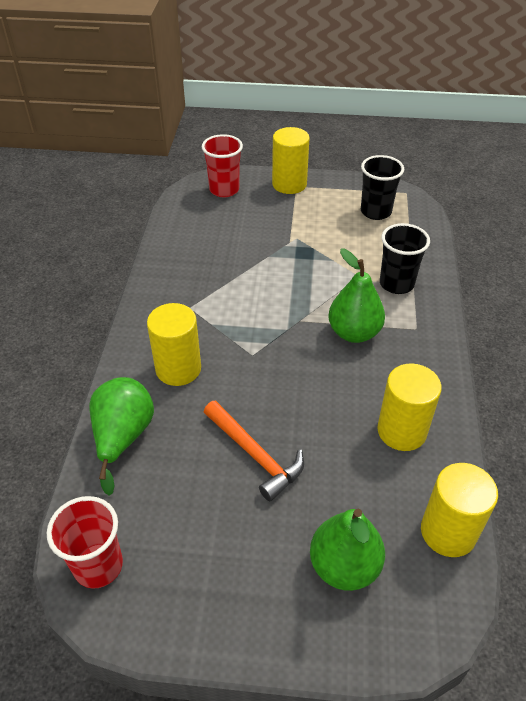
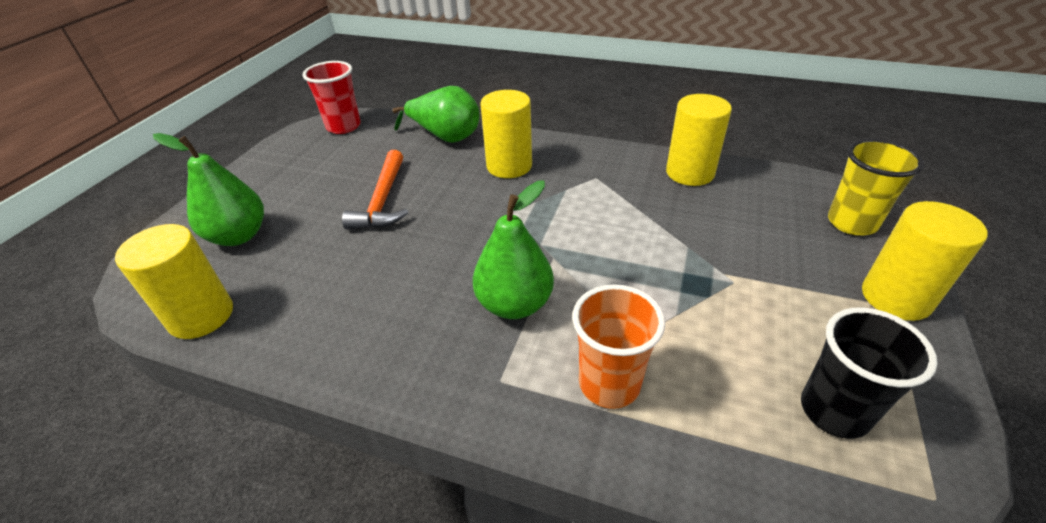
camera: 105 degrees right, 5 degrees down
(224, 190) = (851, 223): red cup -> yellow cup
(255, 455) = (383, 201): orange hammer -> orange hammer turned 60 degrees counterclockwise
(396, 284) = (609, 384): black cup -> orange cup
(402, 431) = (340, 312): yellow cylinder -> yellow cylinder (690, 173)

